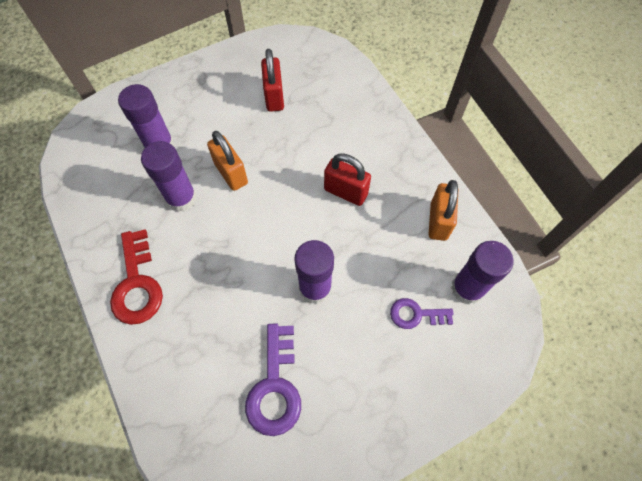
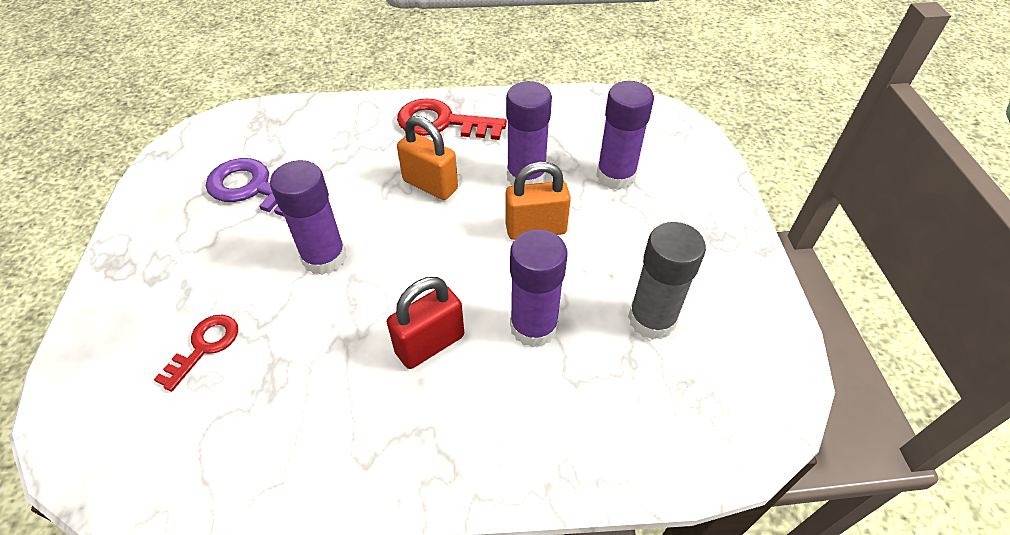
camera: 115 degrees right, 15 degrees down
(274, 97) = (651, 319): red padlock -> grey glue stick
(416, 314) = (204, 347): purple key -> red key
(438, 221) = (299, 449): orange padlock -> orange padlock (430, 185)
(467, 288) = (178, 430): purple glue stick -> purple glue stick (533, 327)

